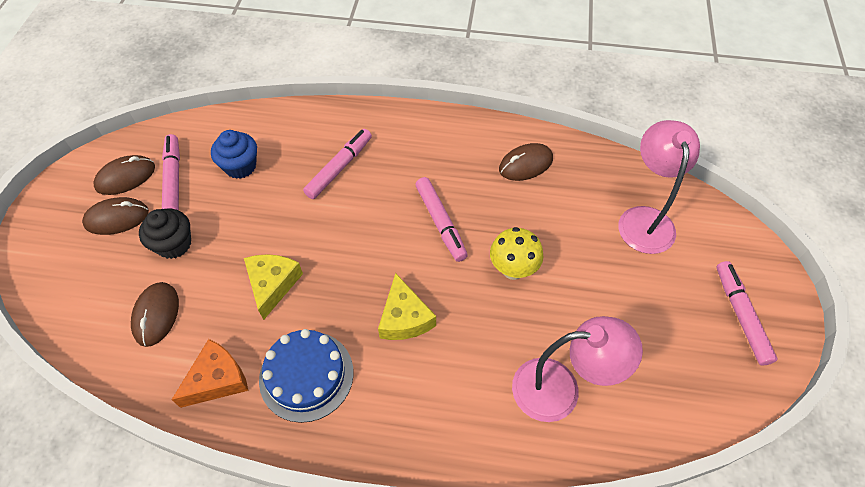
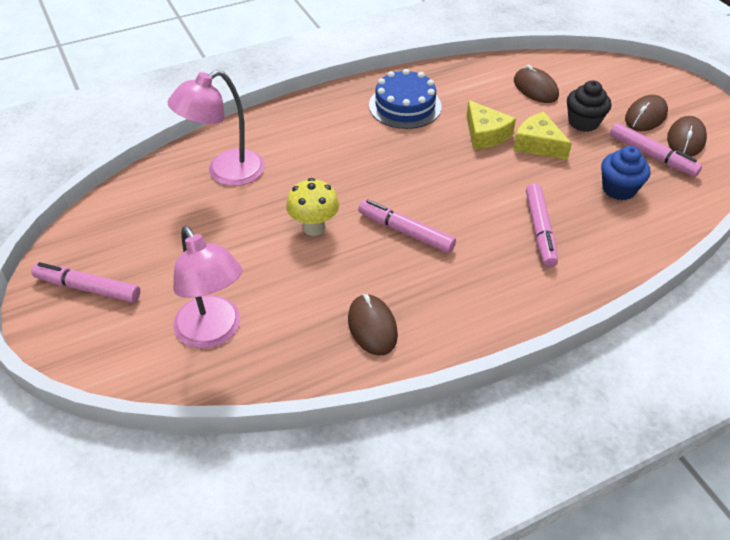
camera: 145 degrees right, 10 degrees down
(217, 379) = (456, 82): orange cheese -> none
(404, 318) = (371, 159): yellow cheese -> yellow cheese (538, 144)
(525, 164) = (372, 327): brown mouse -> brown mouse turned 45 degrees counterclockwise
(740, 315) = (88, 288): pink marker -> pink marker turned 150 degrees clockwise

